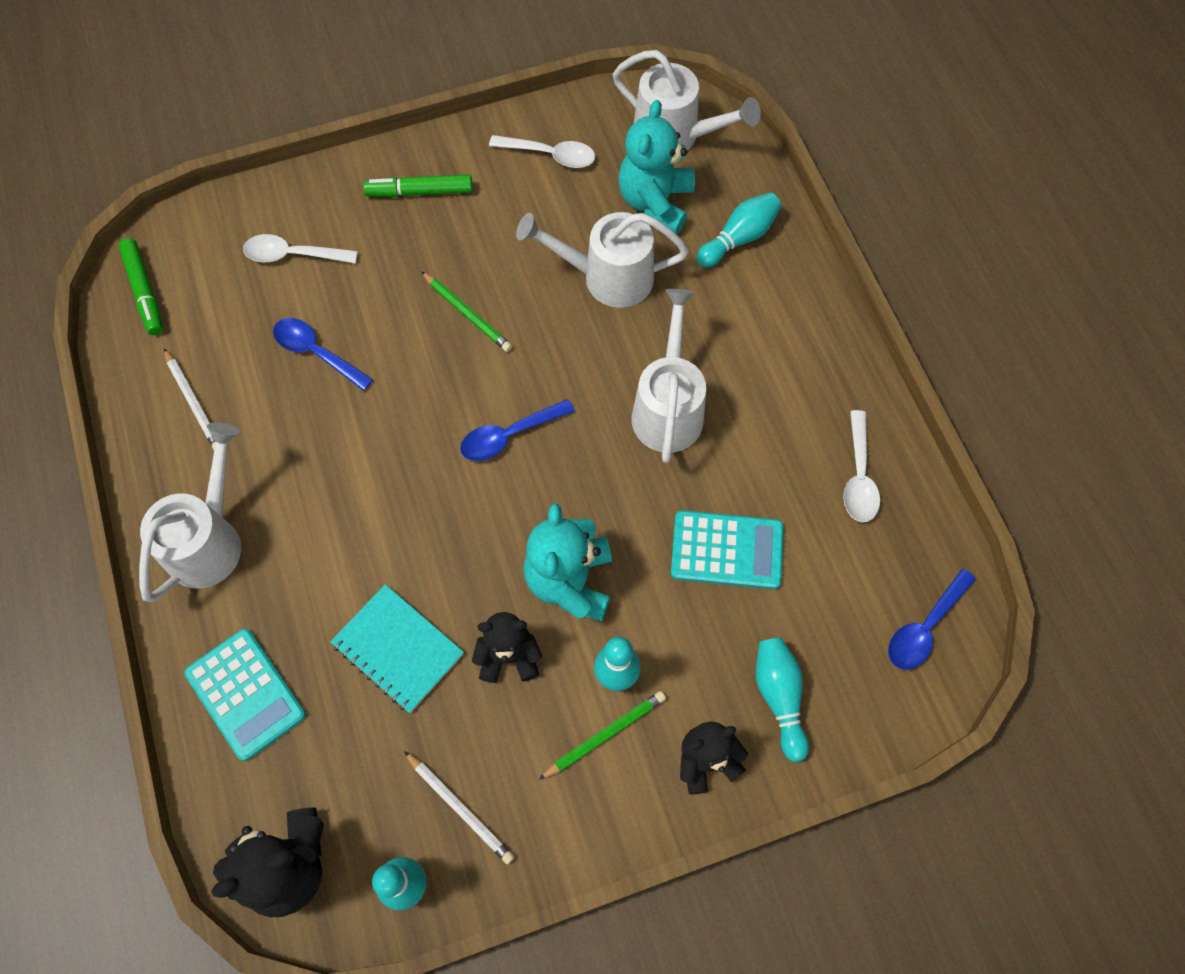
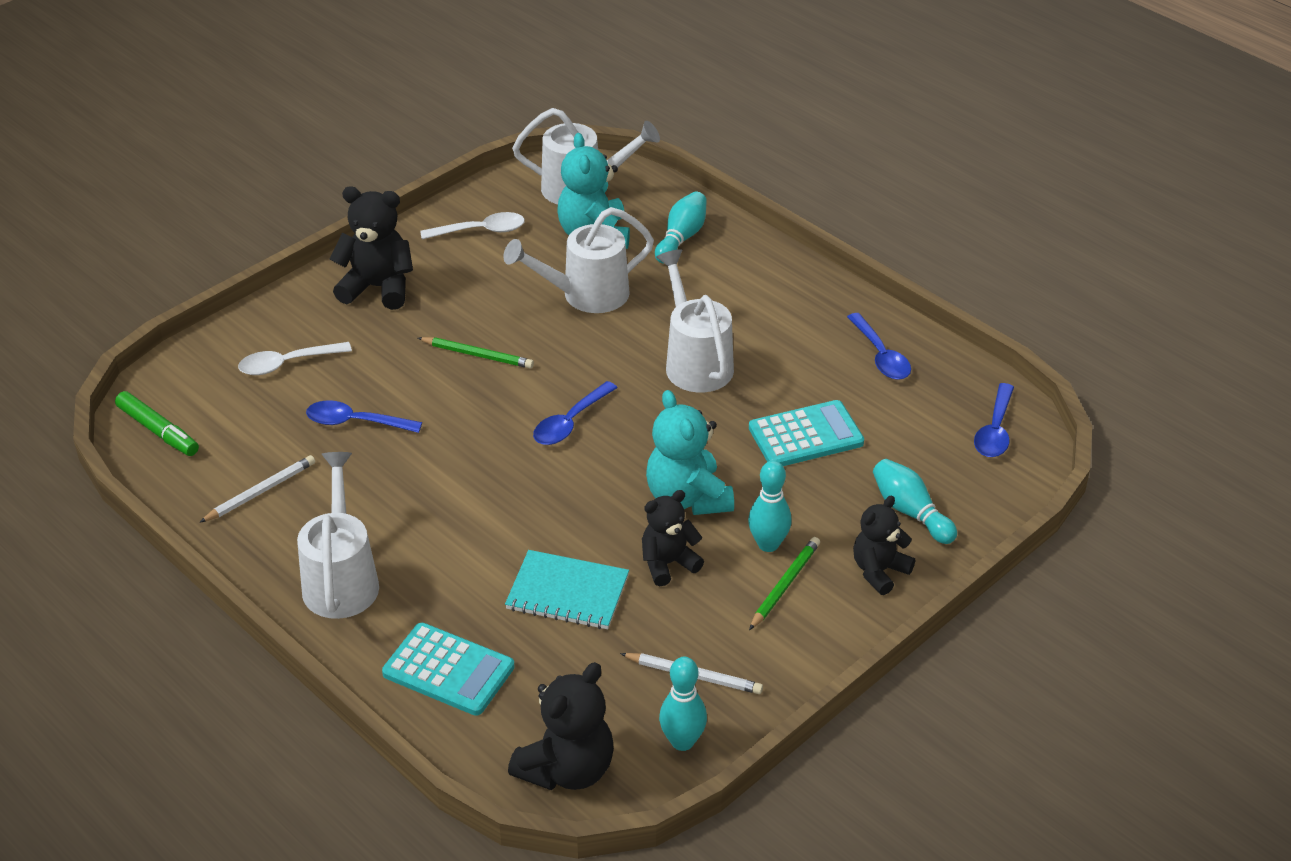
camera: 25 degrees left, 25 degrees down
(194, 402) = (261, 491): white pencil -> white pencil turned 75 degrees counterclockwise
(420, 192) = (378, 288): green marker -> black teddy bear
(858, 476) = (881, 356): white spoon -> blue spoon

